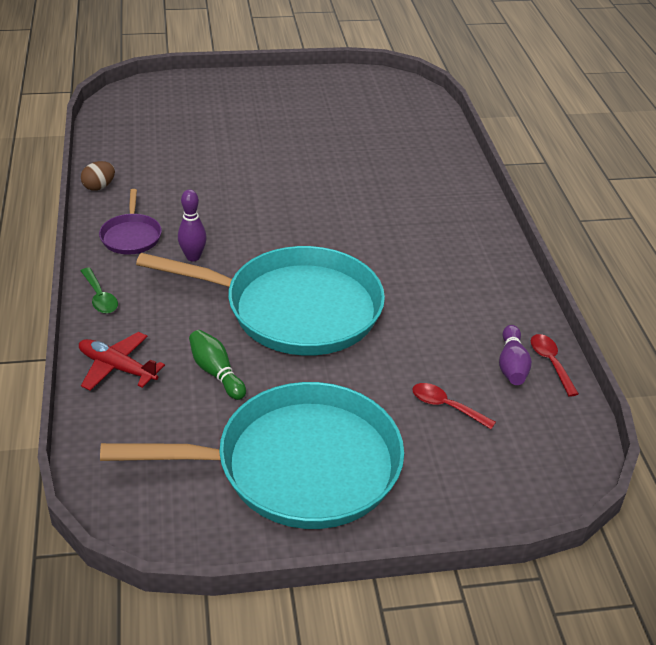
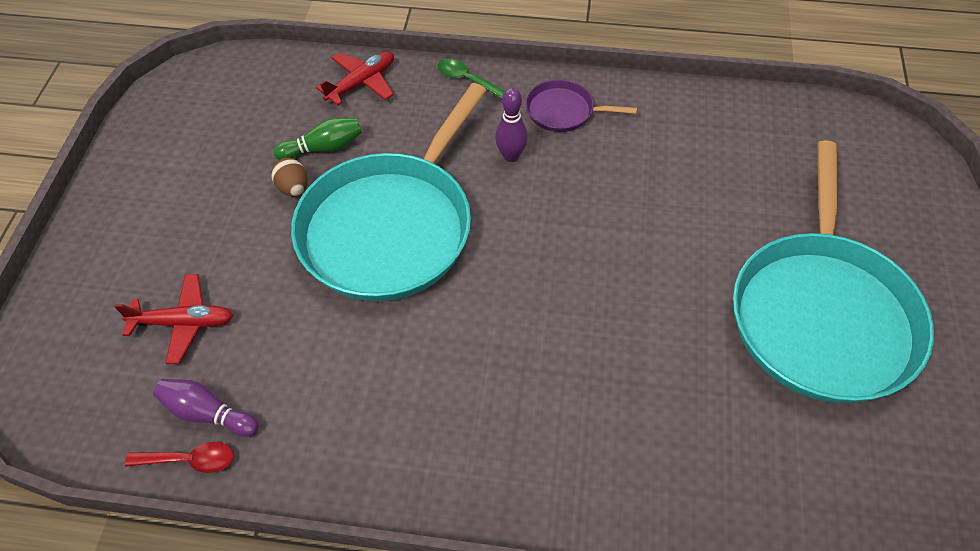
camera: 110 degrees right, 15 degrees up
(99, 187) = (667, 94): brown egg -> brown egg (293, 188)
(100, 297) = (467, 80): green spoon -> green spoon turned 45 degrees clockwise
(298, 465) = (180, 184): turquoise pan -> turquoise pan (822, 314)
(446, 406) = (184, 323): red spoon -> red plane

